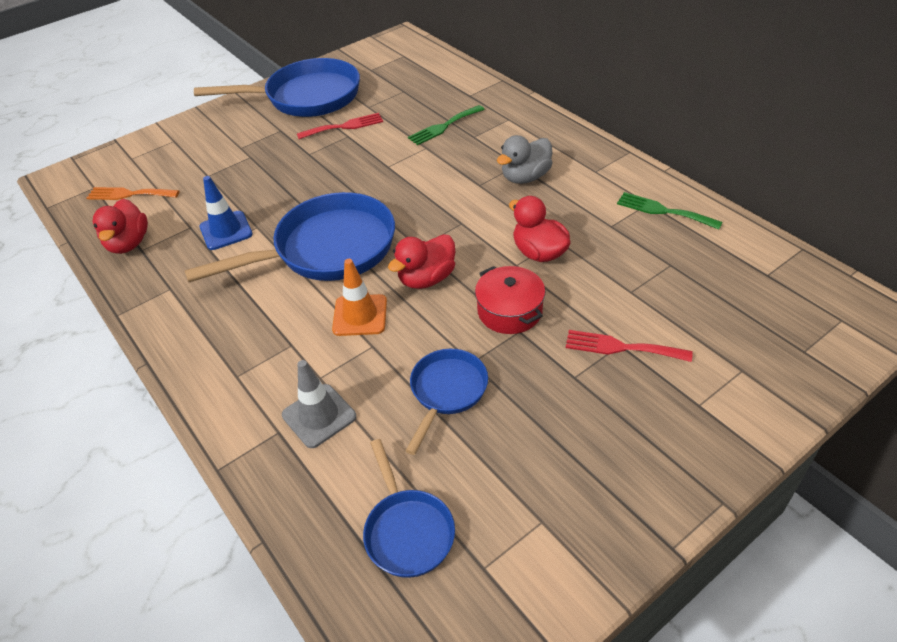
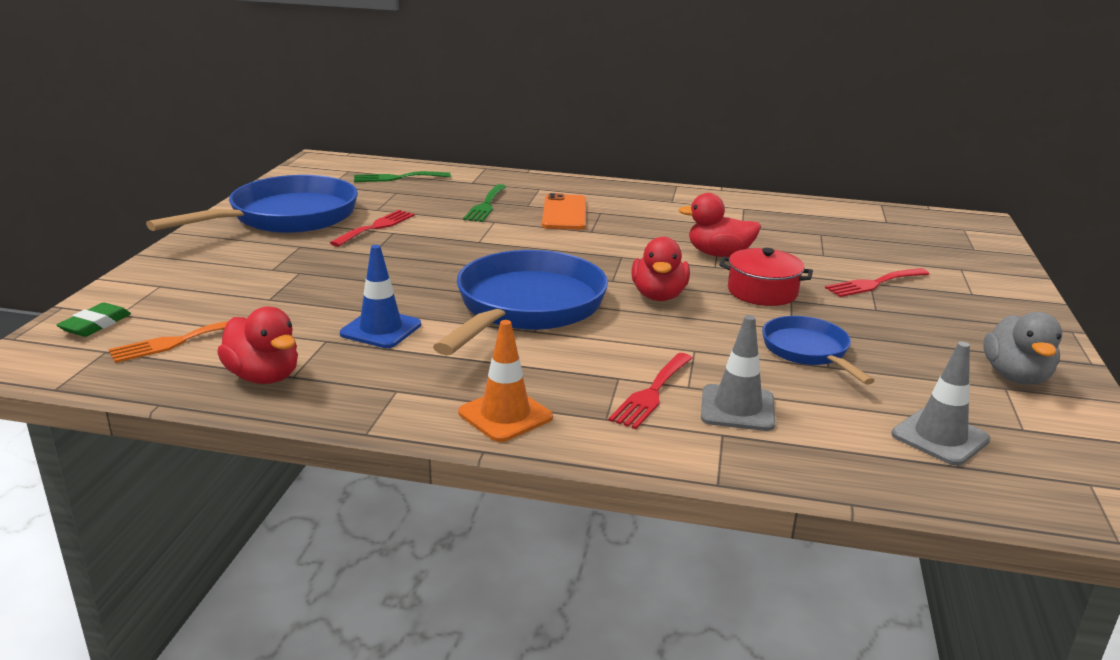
camera: 45 degrees left, 20 degrees down
(112, 163) = (95, 324): none -> green eraser
(290, 370) = (651, 393): none -> red fork
(360, 315) = (645, 336): orange traffic cone -> orange traffic cone (505, 415)
(407, 531) = (940, 437): blue pan -> grey traffic cone
(488, 156) = (564, 213): none -> orange phone
(525, 177) = (622, 217): grey duck -> grey duck (1015, 376)
(663, 211) = (762, 209): green fork -> green fork (397, 178)

